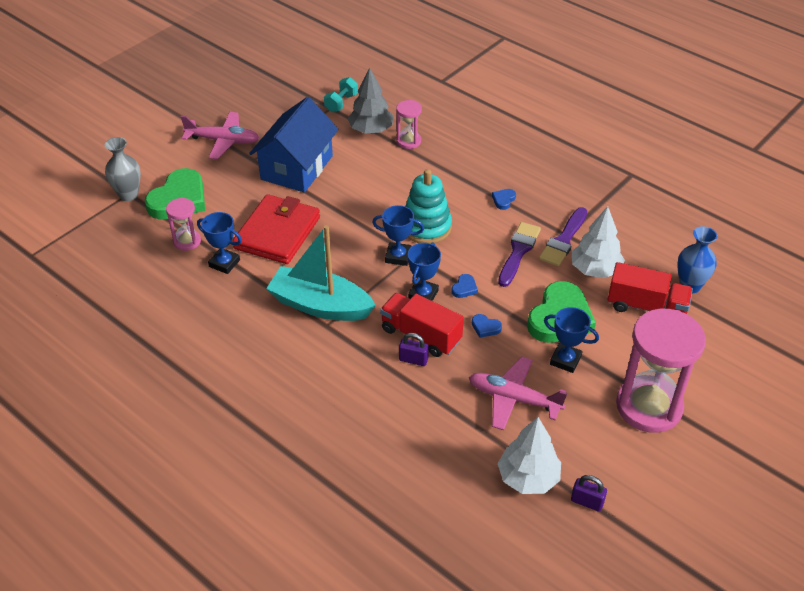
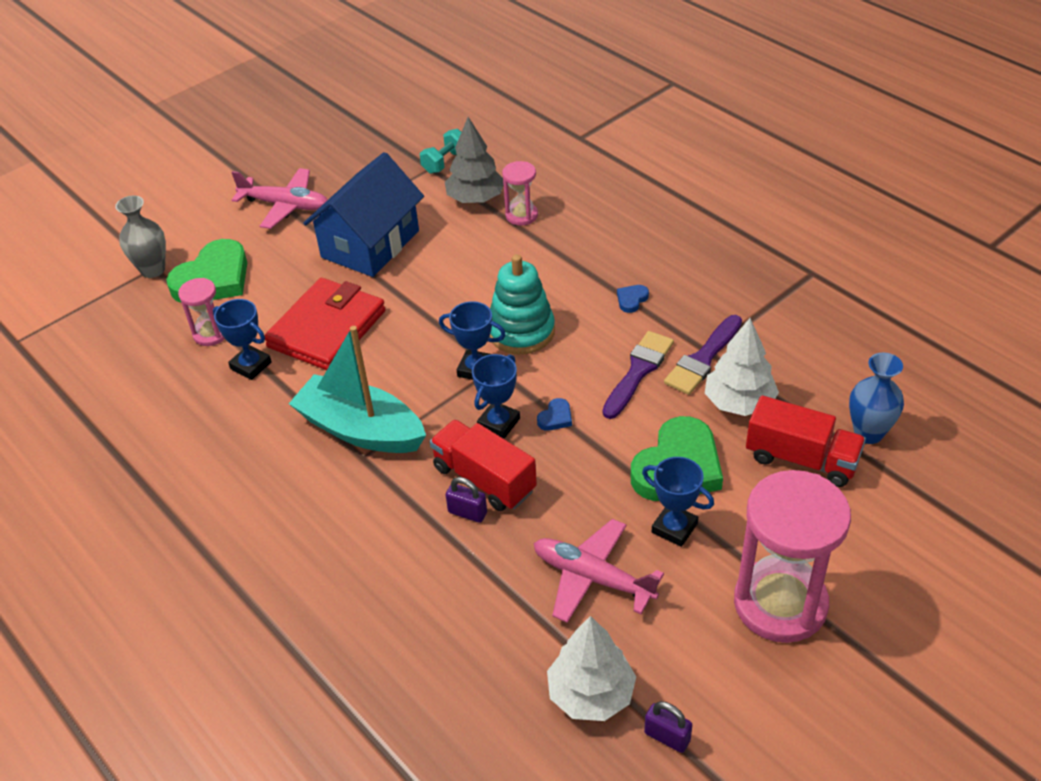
camera: 10 degrees right, 0 degrees up
(485, 327) = (573, 474): blue heart -> none

